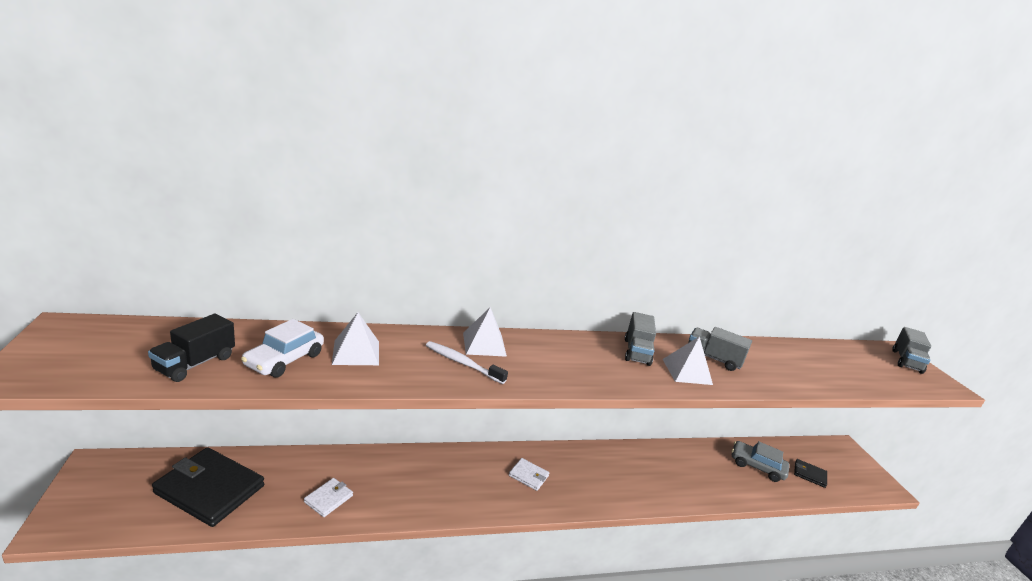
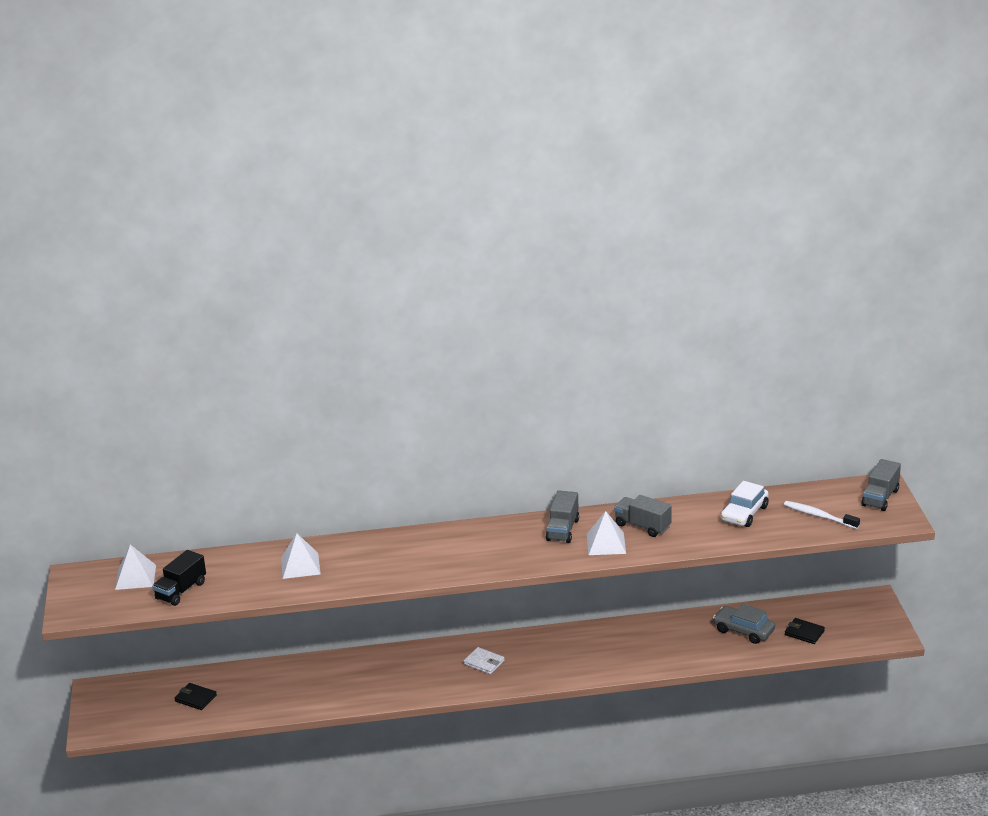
camera: 10 degrees right, 5 degrees up
(209, 489) = (195, 698): black wallet -> black wallet, size x0.48
(284, 360) = (245, 579): white car -> white car (744, 513)
(328, 499) = (297, 696): white wallet -> none
(462, 363) = (391, 563): white toothbrush -> white toothbrush (819, 516)
(484, 344) = (412, 542): white pyramid -> white pyramid (135, 577)

